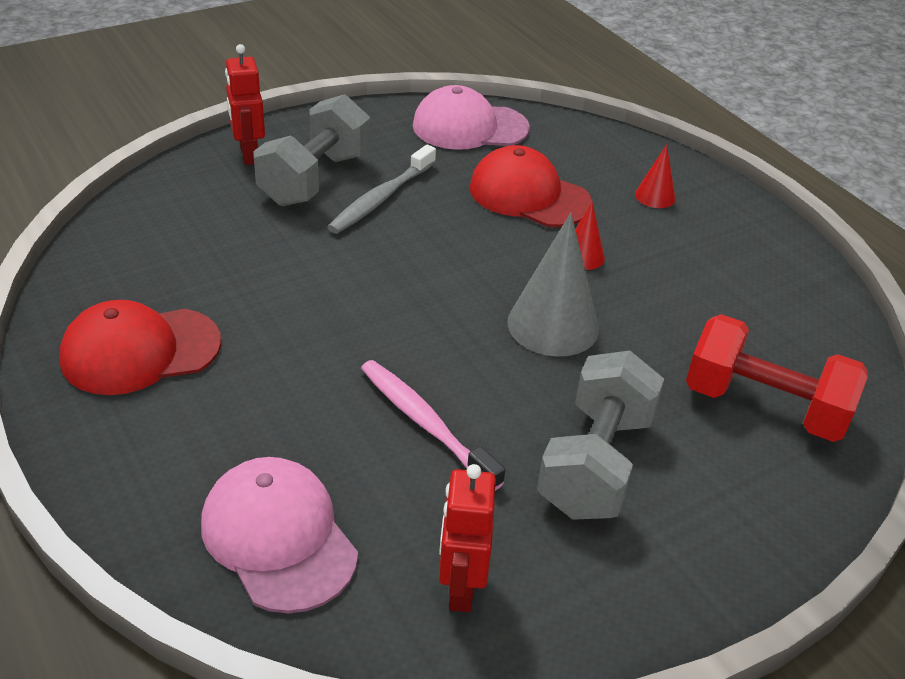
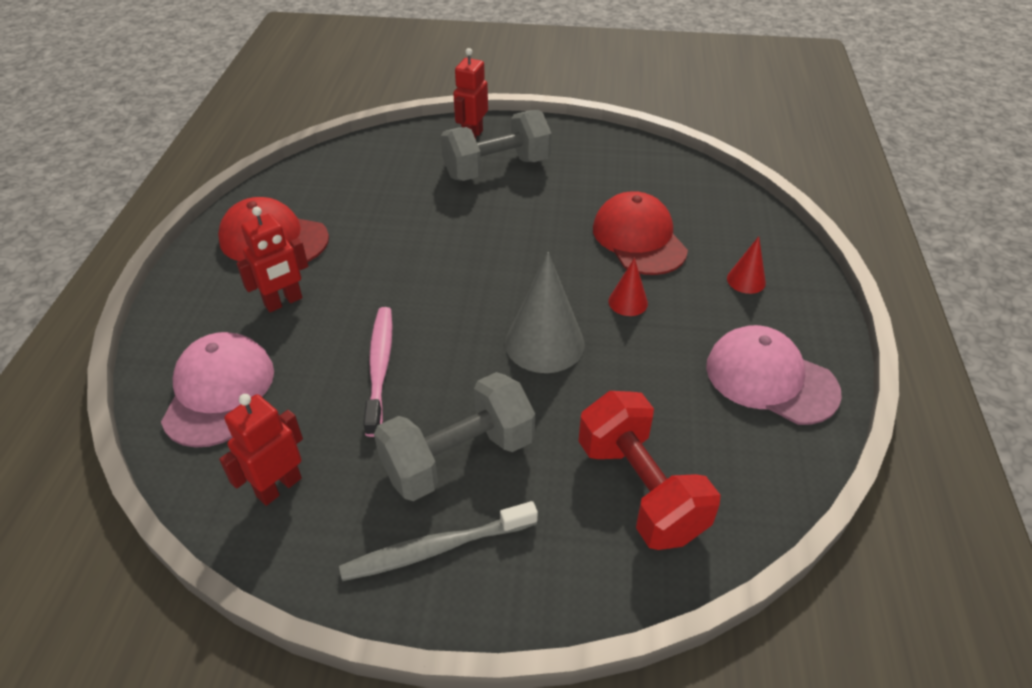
camera: 40 degrees right, 5 degrees up
(238, 411) = (283, 302): none -> red robot
(381, 198) = (526, 199): grey toothbrush -> grey toothbrush (435, 549)
(469, 127) = (651, 170): pink cap -> pink cap (770, 379)

